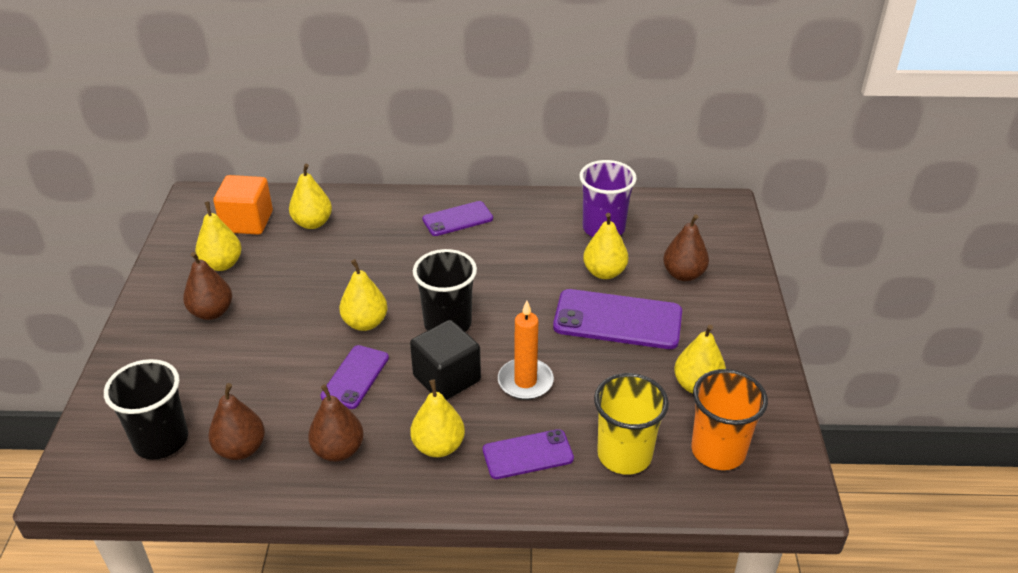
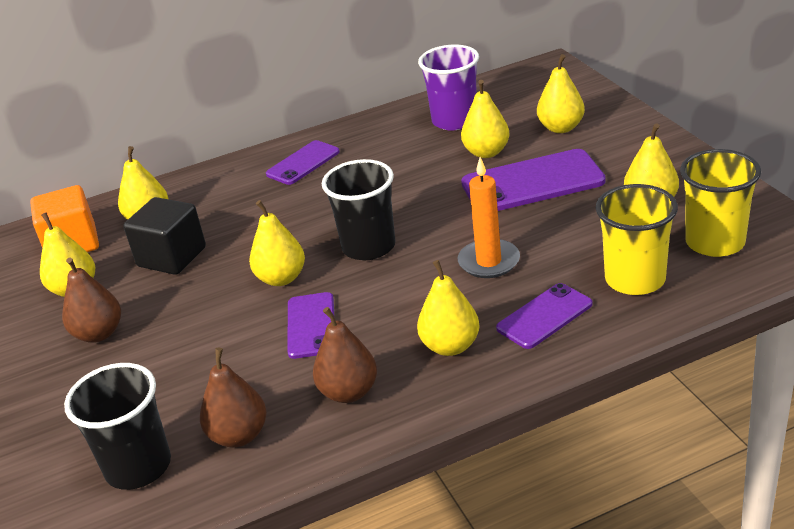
camera: 20 degrees left, 5 degrees down
(446, 378) = (408, 289): black cube -> black cube (172, 257)
(683, 274) = (561, 128): brown pear -> yellow pear
(718, 451) = (715, 242): orange cup -> yellow cup

